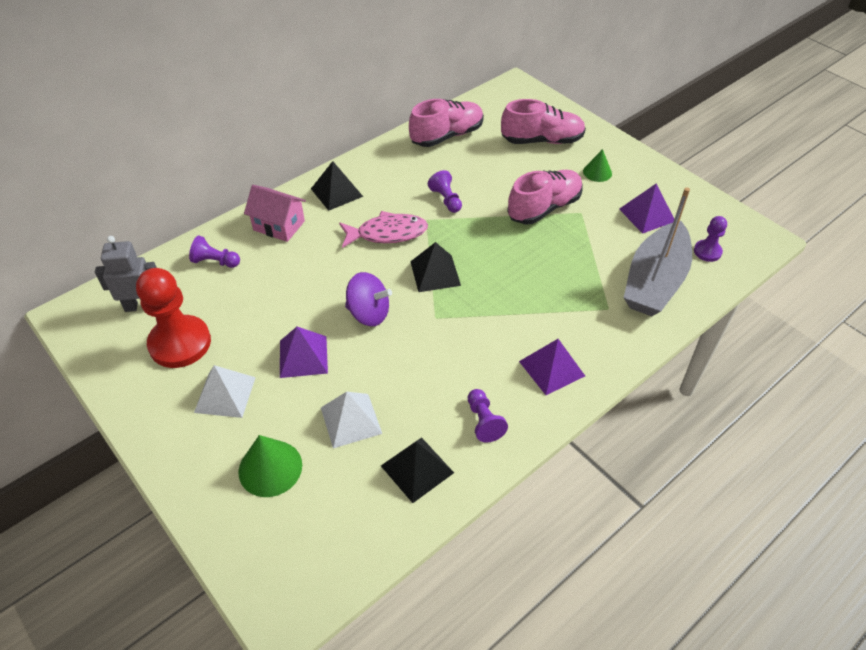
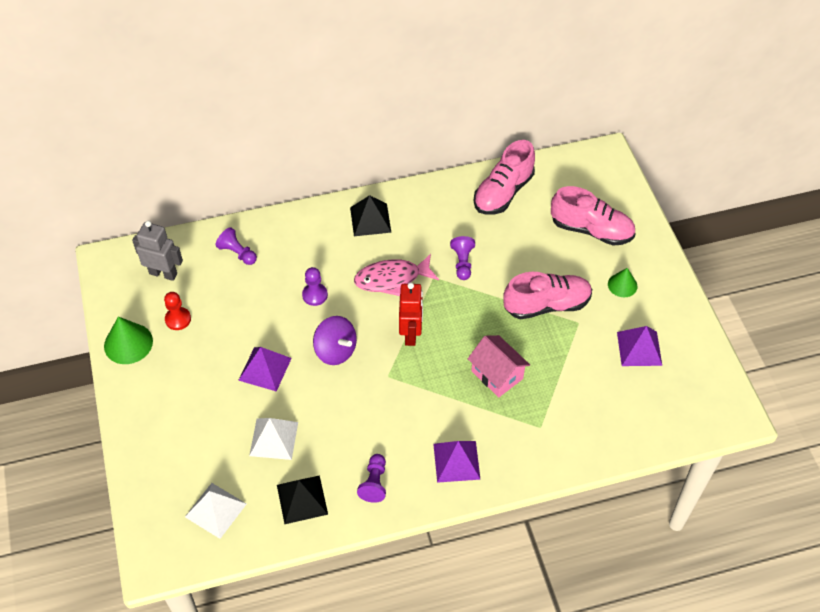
camera: 25 degrees right, 5 degrees up
(180, 343) = (178, 319): red pawn -> red pawn, size x0.50
(225, 394) = (191, 378): white pyramid -> white pyramid (215, 510)
(270, 468) = (196, 452): green cone -> green cone (128, 343)
(279, 225) = (305, 236): pink house -> pink house (497, 375)
(387, 233) = (392, 279): pink fish -> pink fish turned 150 degrees clockwise
(435, 273) = (411, 334): black pyramid -> red robot
(447, 136) = (503, 192): pink shoe -> pink shoe turned 135 degrees clockwise
(655, 281) = (600, 418): grey boat -> none
(707, 252) = (670, 408): purple pawn -> purple pawn (315, 295)

